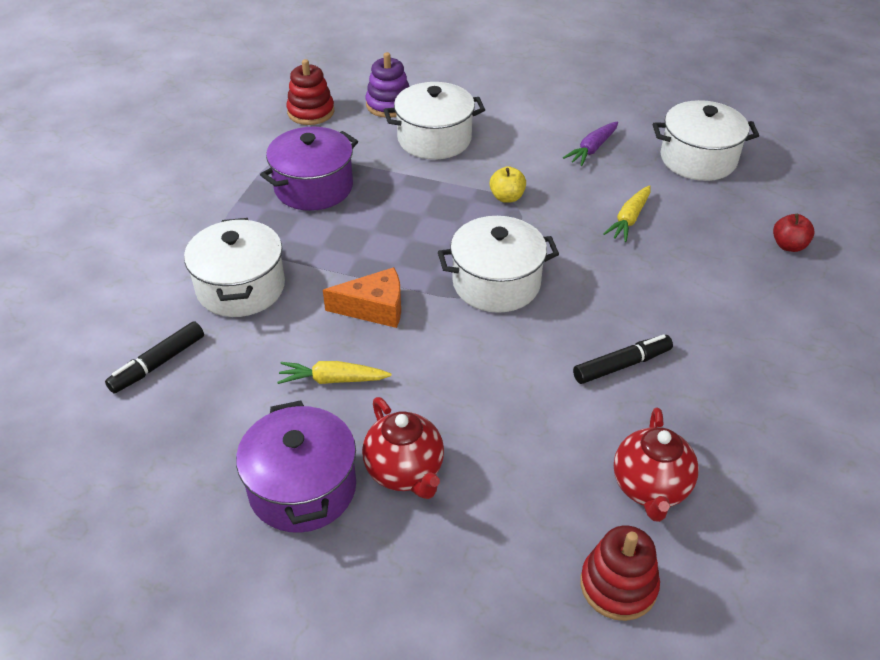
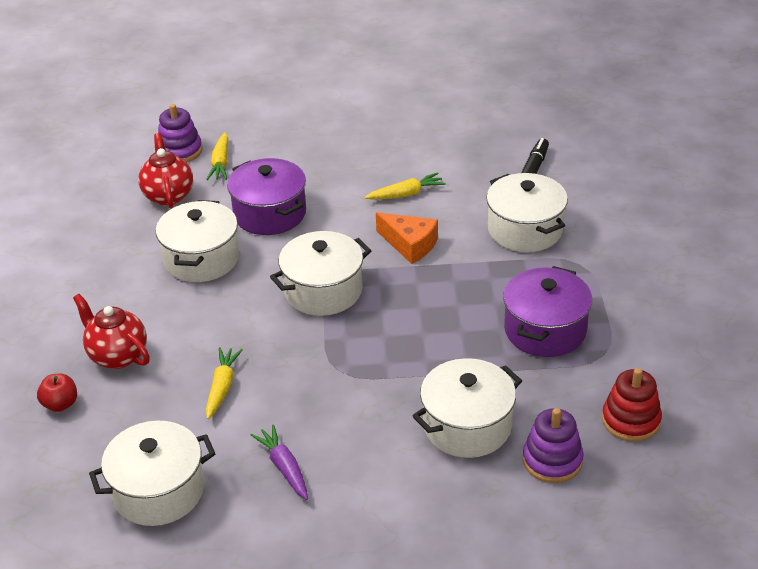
camera: 160 degrees right, 5 degrees down
(302, 488) = (382, 141): purple pot -> purple pot (270, 214)
(374, 308) = (410, 245): orange cheese -> orange cheese turned 120 degrees counterclockwise
(405, 472) = (326, 163): red teapot -> red teapot (117, 356)
(507, 197) = (352, 376): yellow apple -> none
(558, 531) = (220, 163): none -> yellow carrot
(592, 149) = (284, 467): purple carrot -> purple carrot turned 45 degrees counterclockwise
(618, 585) = (180, 151): red stacking toy -> purple stacking toy
(622, 365) = (201, 259): black marker -> white pot

